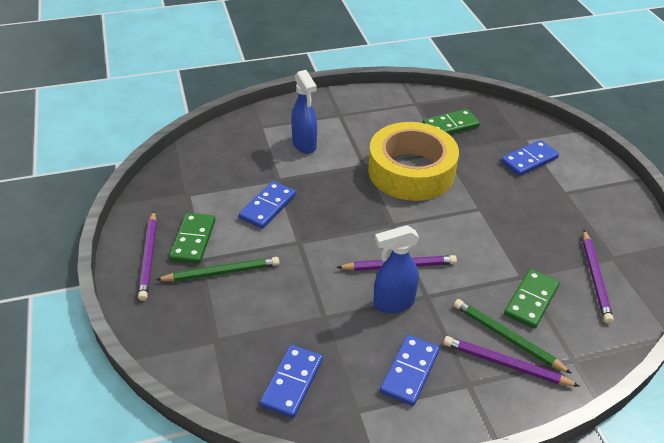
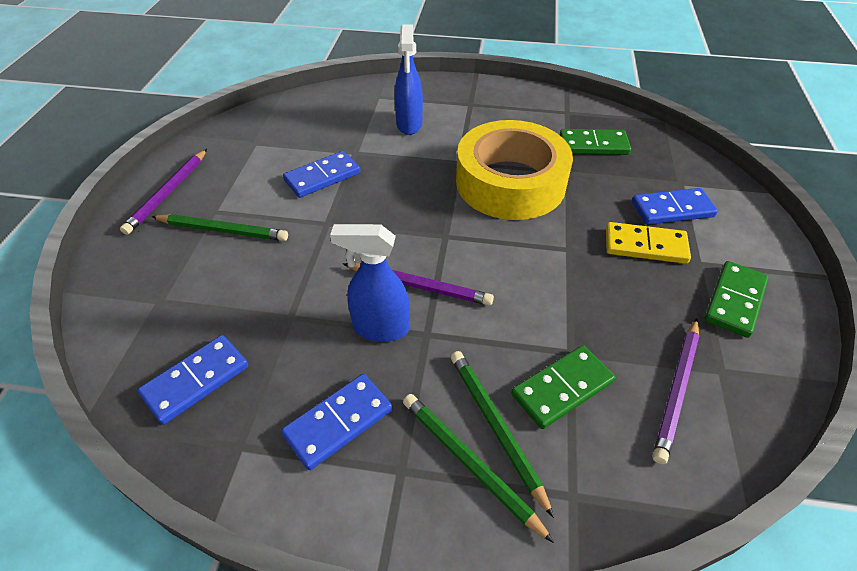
camera: 25 degrees right, 5 degrees up
(193, 240) = (223, 189): green domino -> green domino (735, 301)
(505, 364) = (469, 463): purple pencil -> green pencil
(527, 191) = (645, 246): none -> yellow domino

